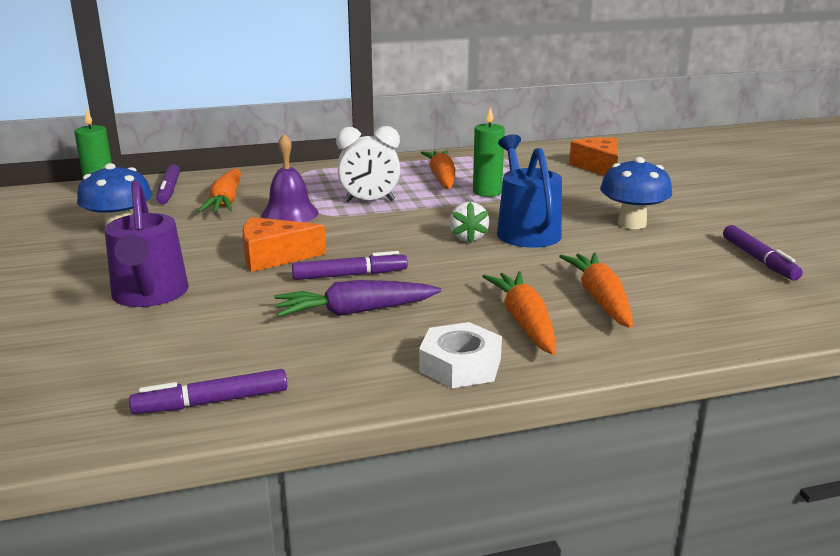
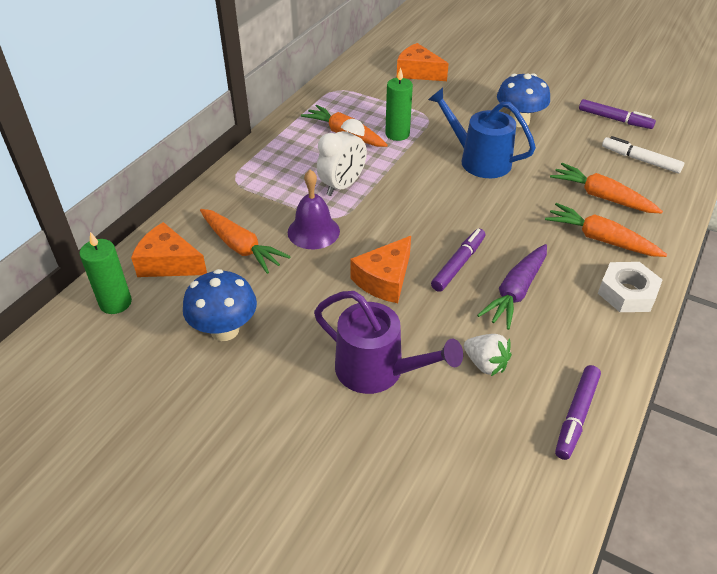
camera: 45 degrees left, 20 degrees up
(169, 191) = (168, 263): purple marker -> orange cheese
(468, 237) = (460, 186): white strawberry -> white strawberry (485, 364)
(719, 296) = (640, 160): none -> white marker

